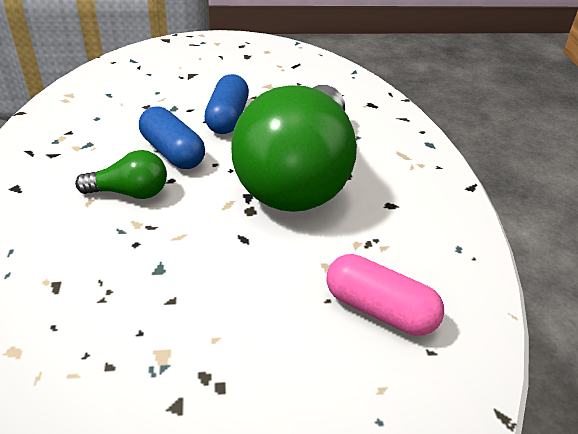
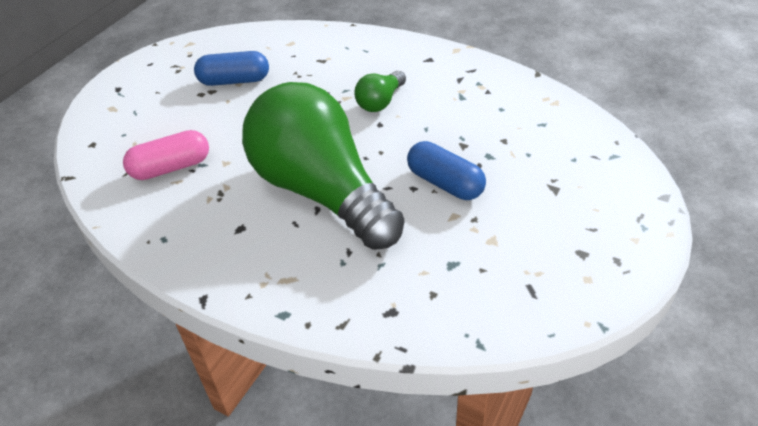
camera: 130 degrees right, 5 degrees up
(172, 152) = (414, 134): blue capsule -> blue capsule (234, 81)

